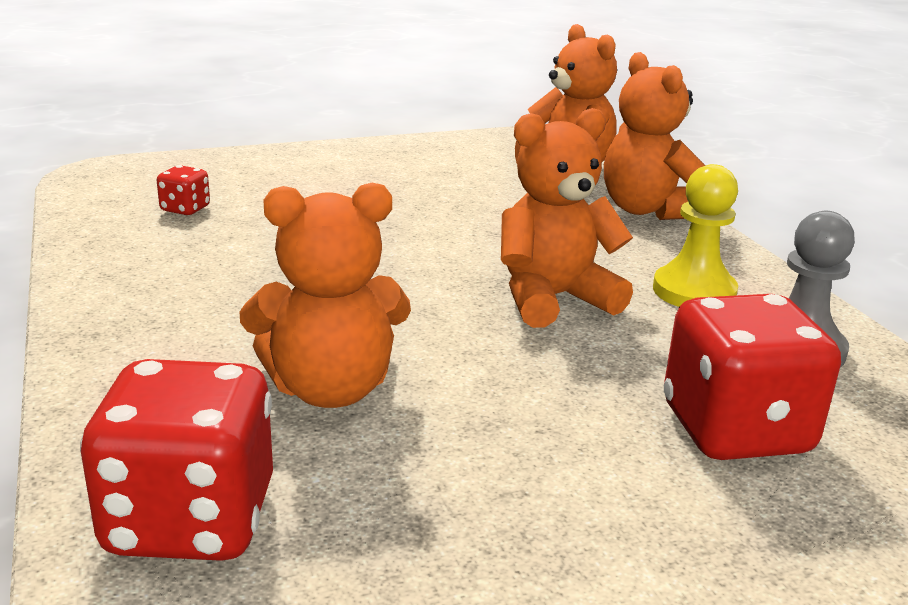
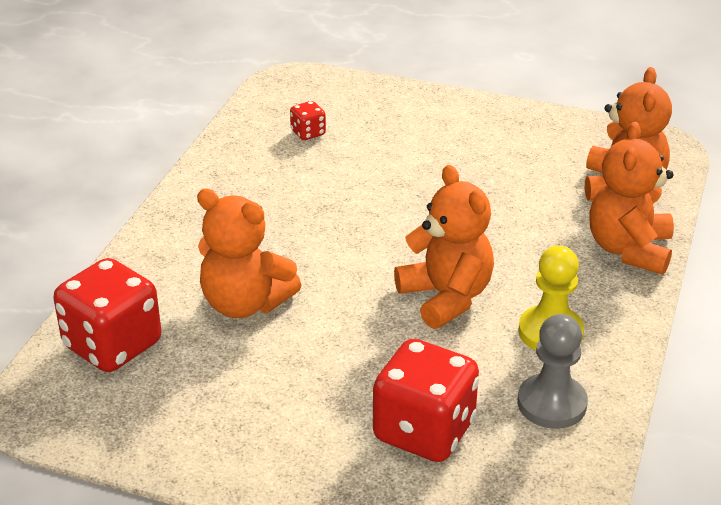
camera: 40 degrees right, 10 degrees up
(553, 299) = (446, 297): orange teddy bear -> orange teddy bear turned 45 degrees clockwise

